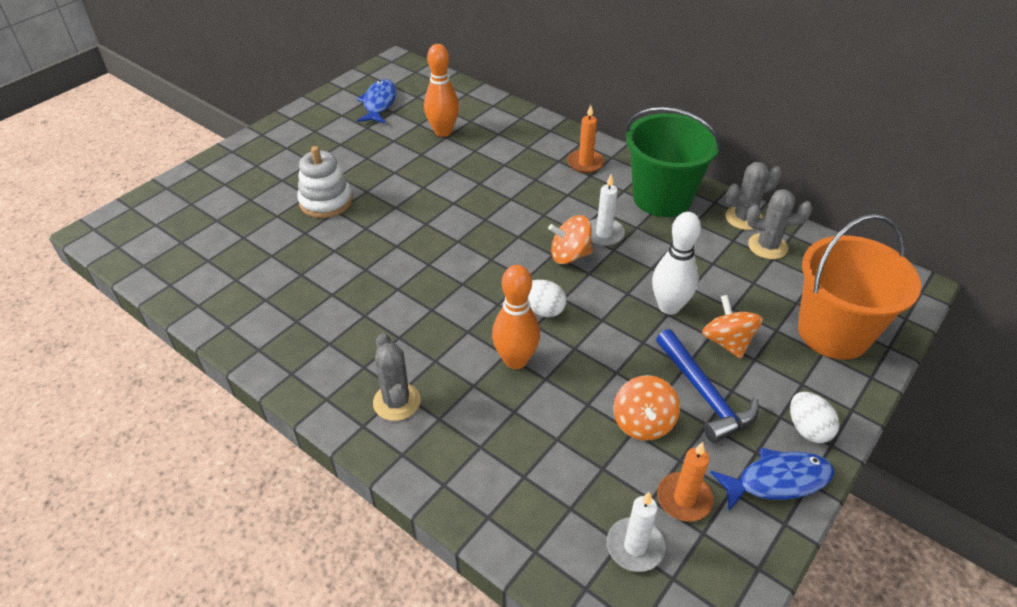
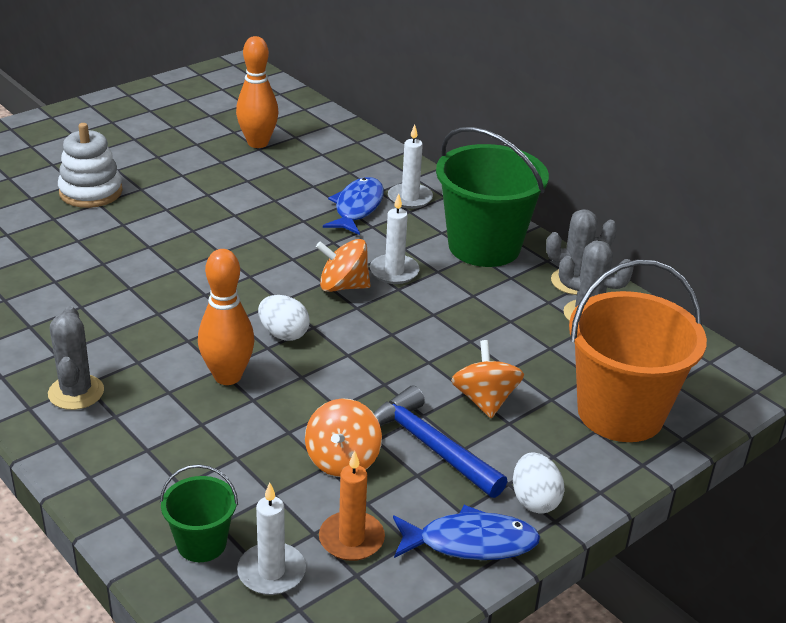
camera: 10 degrees right, 10 degrees down
(379, 103) = (198, 104): blue fish -> blue fish (357, 208)
(566, 531) = (201, 543): none -> green bucket
(585, 163) = (410, 198): orange candle -> white candle
(669, 306) = (434, 355): white bowling pin -> none
(704, 394) = (429, 446): blue hammer -> blue hammer turned 150 degrees clockwise

